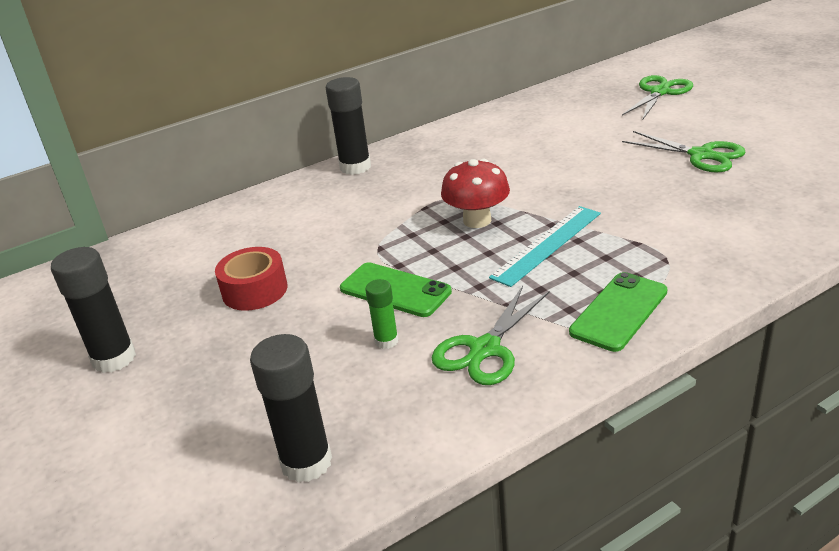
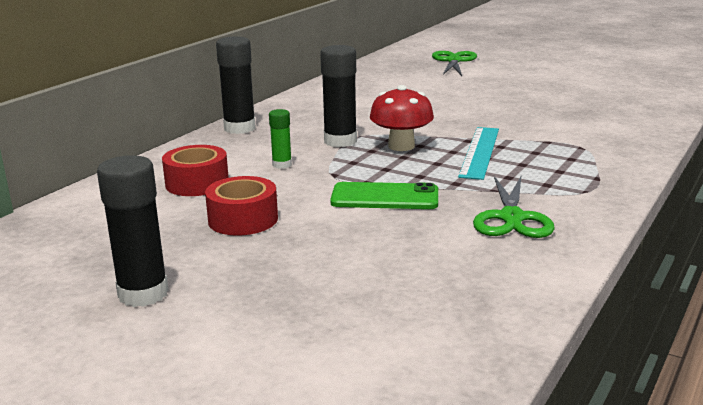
camera: 30 degrees left, 10 degrees down
(259, 235) = (197, 183): none -> red tape
(306, 462) = (451, 317): black glue stick -> black glue stick (340, 141)
(386, 341) = (420, 229): green glue stick -> green glue stick (282, 165)
(618, 312) = (586, 179): green phone -> none
(701, 155) = (531, 90): green scissors -> none

